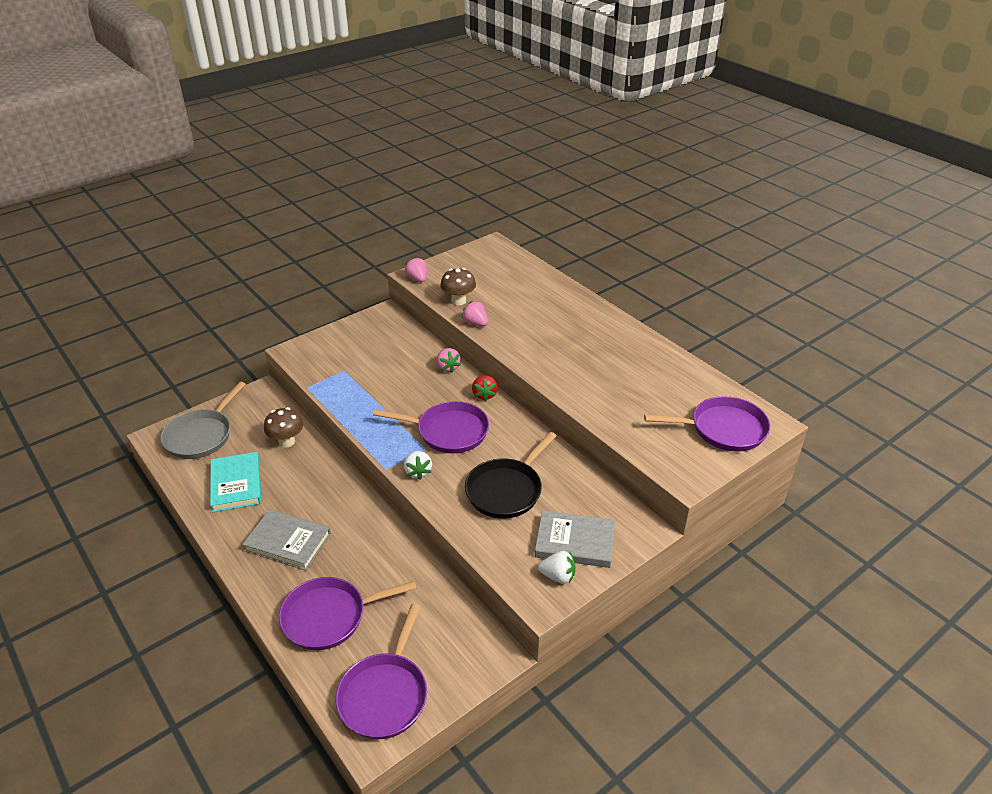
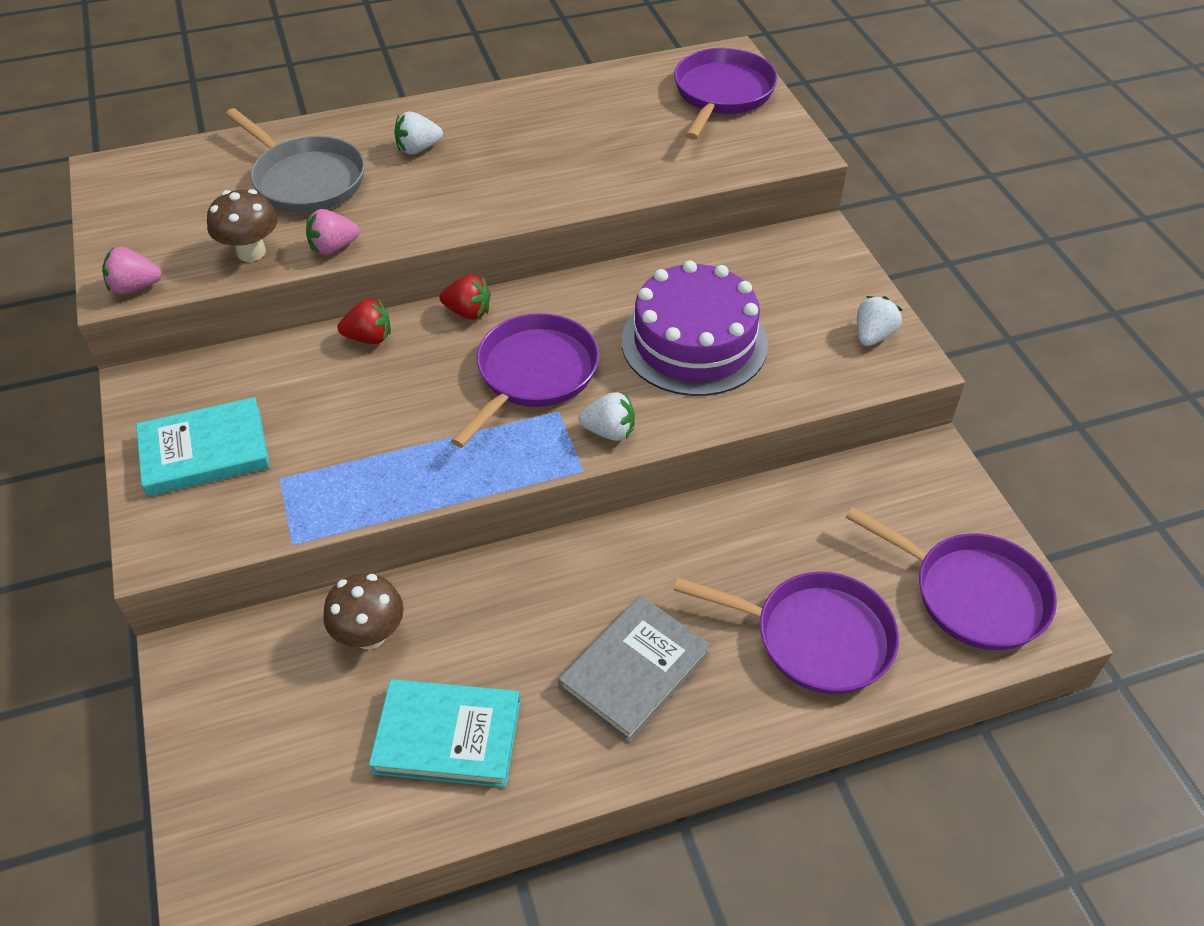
camera: 70 degrees left, 10 degrees up
(201, 435) = (262, 787): grey pan -> grey pan (305, 180)
(329, 616) = (815, 637): purple pan -> purple pan turned 75 degrees counterclockwise
(351, 344) = (205, 451): none -> turquoise book
(447, 367) = (369, 337): pink strawberry -> red strawberry
(506, 490) = (694, 342): black pan -> purple cake
(573, 325) = (418, 149): none -> white strawberry
(575, 542) = (819, 303): grey book -> none

